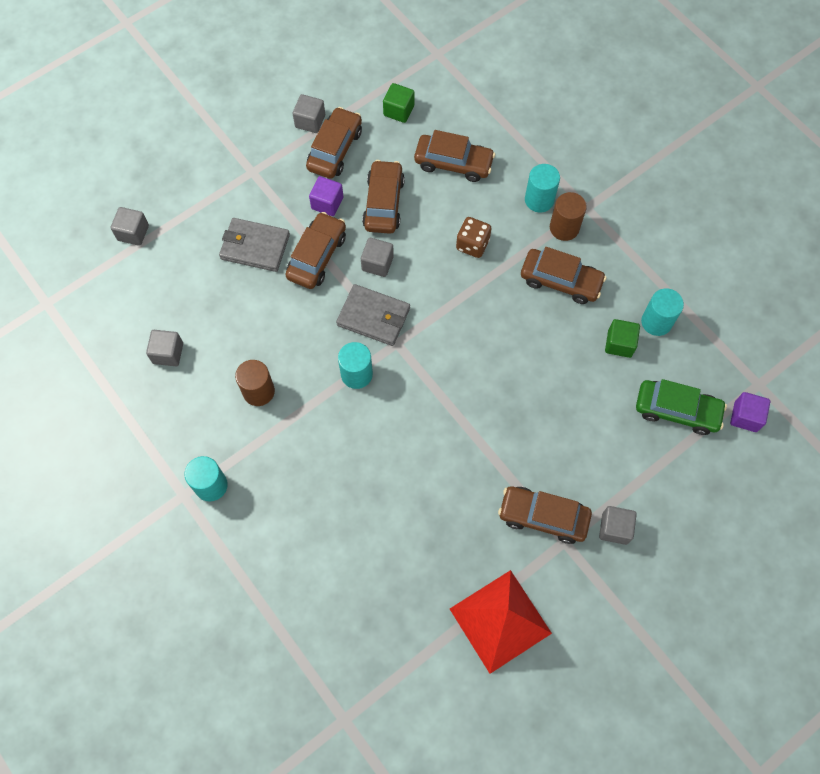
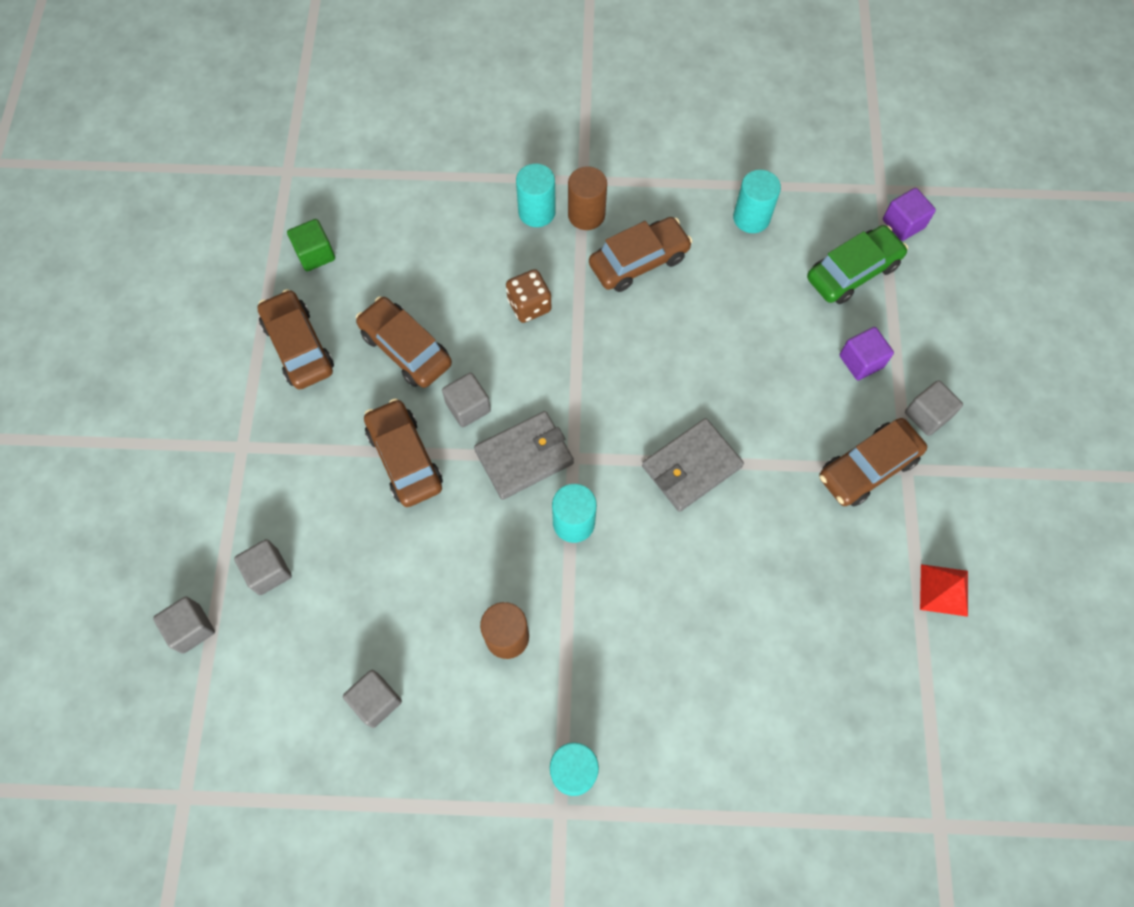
camera: 50 degrees left, 0 degrees up
(255, 246) = (334, 511): grey wallet -> grey wallet (691, 466)
(310, 121) = (241, 344): grey cube -> grey cube (268, 572)
(327, 203) = (353, 401): purple cube -> purple cube (861, 361)
(453, 163) = (424, 252): brown car -> none
(500, 621) = (944, 590): red pyramid -> red pyramid, size x0.51
(619, 344) = (747, 264): green cube -> none

